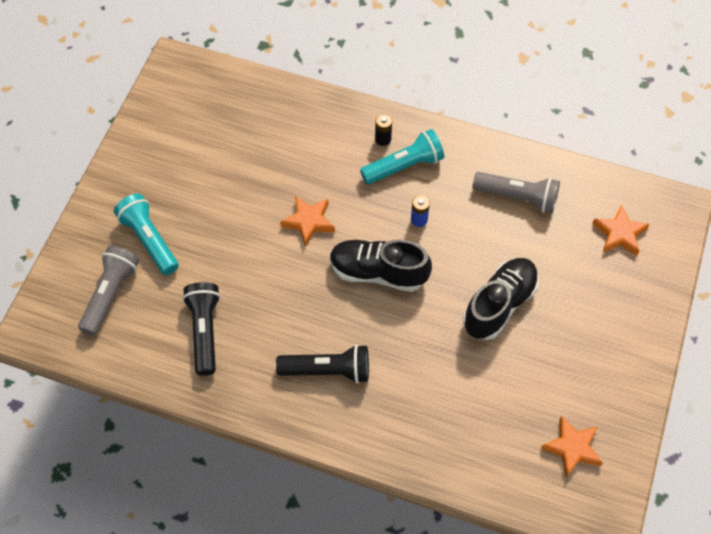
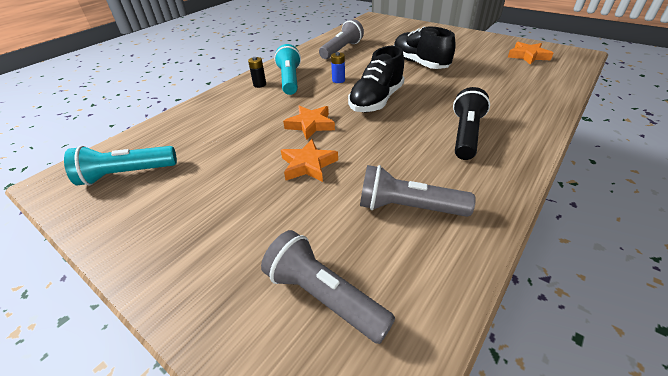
camera: 70 degrees left, 20 degrees down
(149, 240) = (263, 238): turquoise flashlight -> turquoise flashlight (127, 174)
(205, 331) = (408, 207): black flashlight -> grey flashlight
(619, 234) = (382, 30): orange star -> orange star (308, 165)

